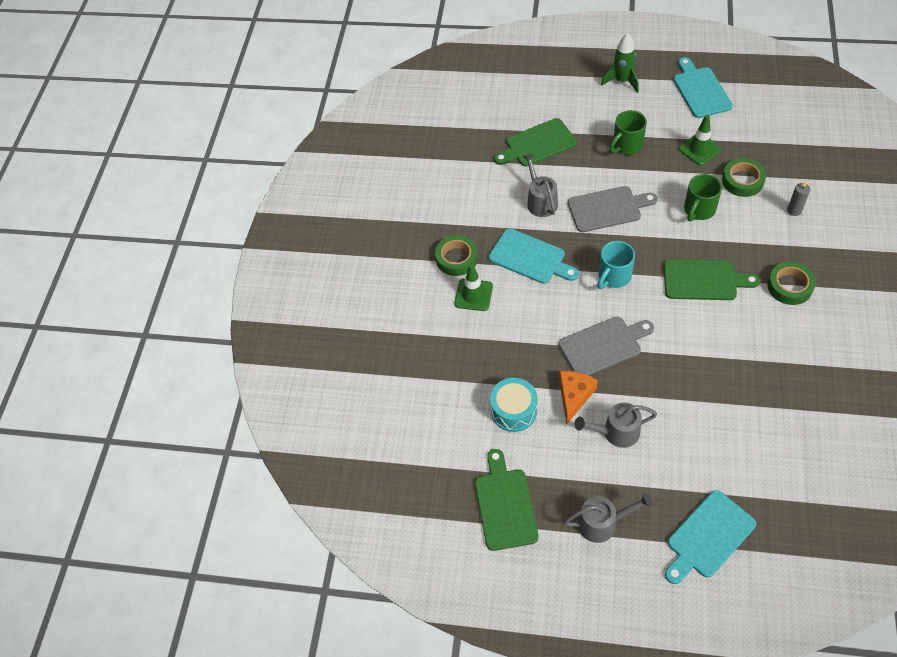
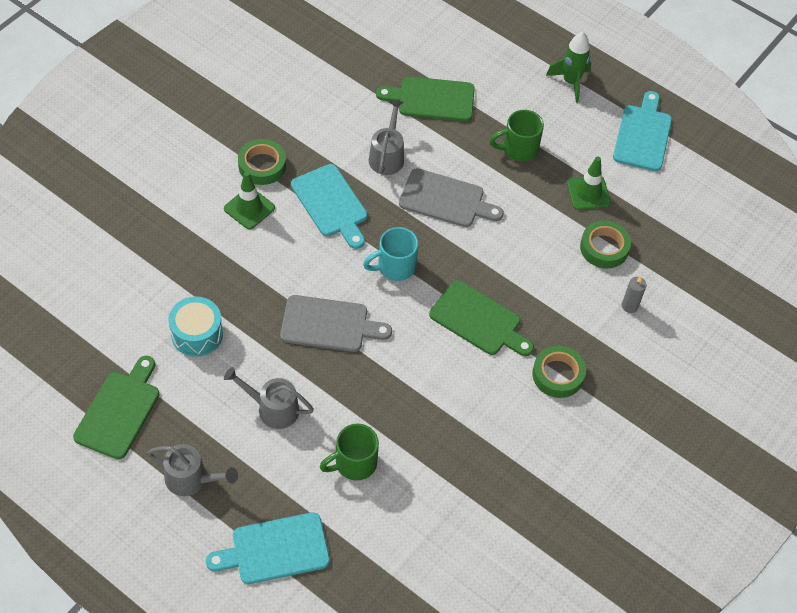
camera: 20 degrees right, 0 degrees up
(574, 396) = (263, 353): orange cheese -> none
(699, 210) = (534, 251): green mug -> green mug (354, 463)

